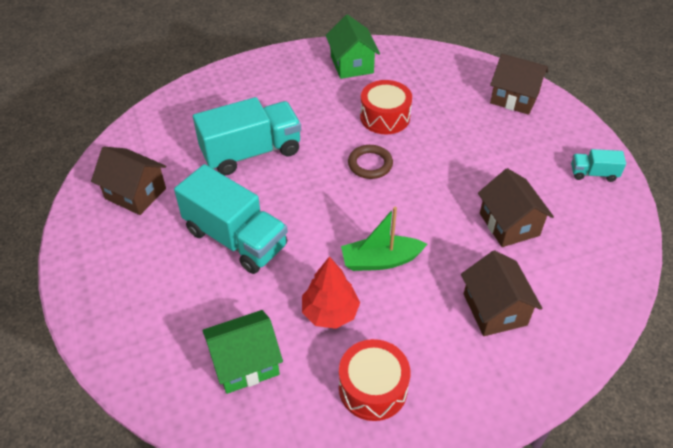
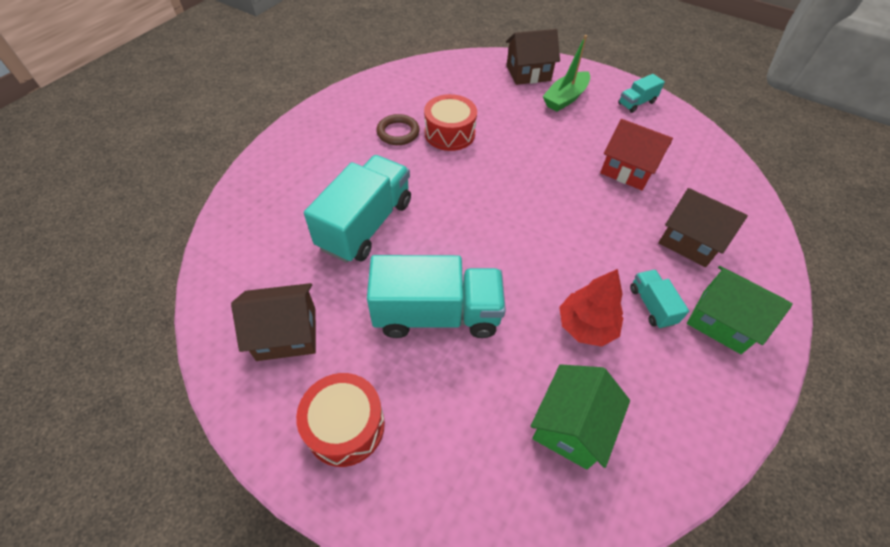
camera: 40 degrees left, 5 degrees up
(352, 64) = (375, 102): green house -> green house (721, 321)
(370, 164) = (480, 179): brown ring -> brown ring (398, 132)
(373, 388) = (685, 367): red drum -> red drum (345, 426)
(380, 260) = (574, 255): green boat -> green boat (565, 98)
(399, 332) = (651, 305): none -> turquoise truck
(509, 224) = (627, 170): brown house -> red house

